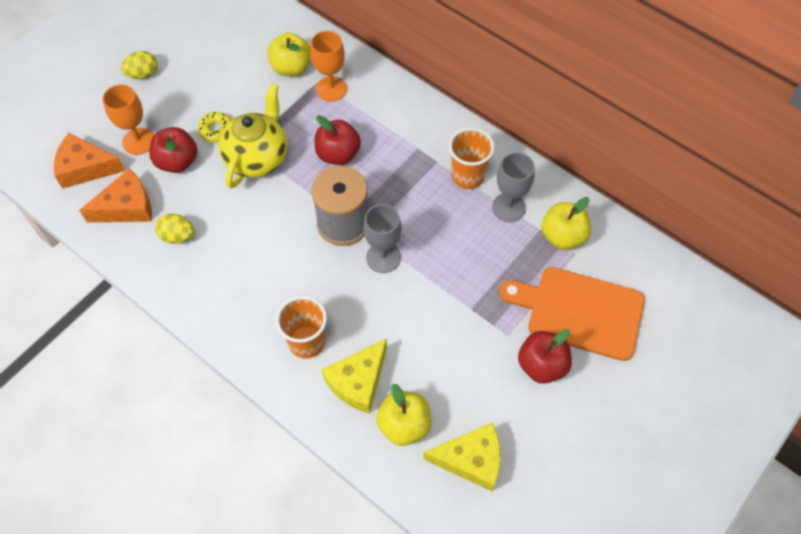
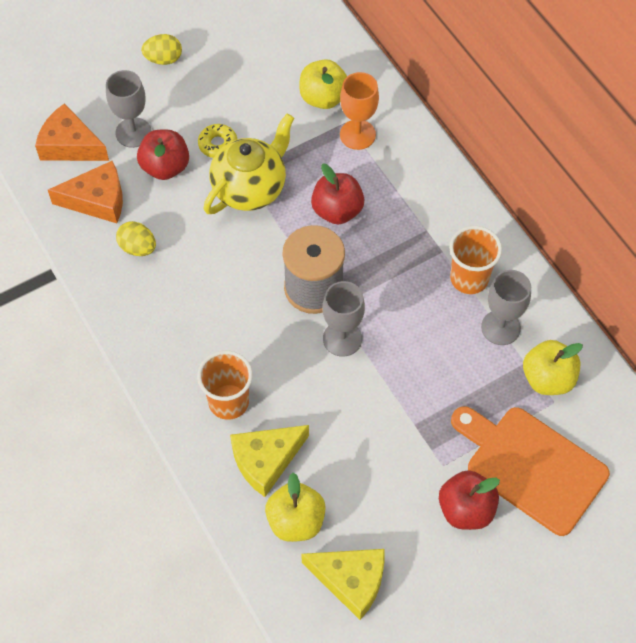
camera: 20 degrees right, 0 degrees up
(138, 141) = (133, 132): orange goblet -> grey goblet

